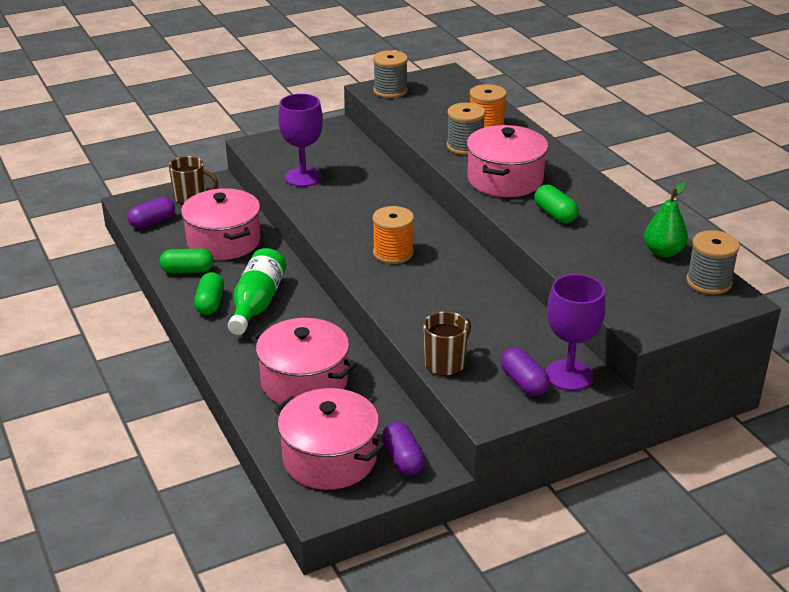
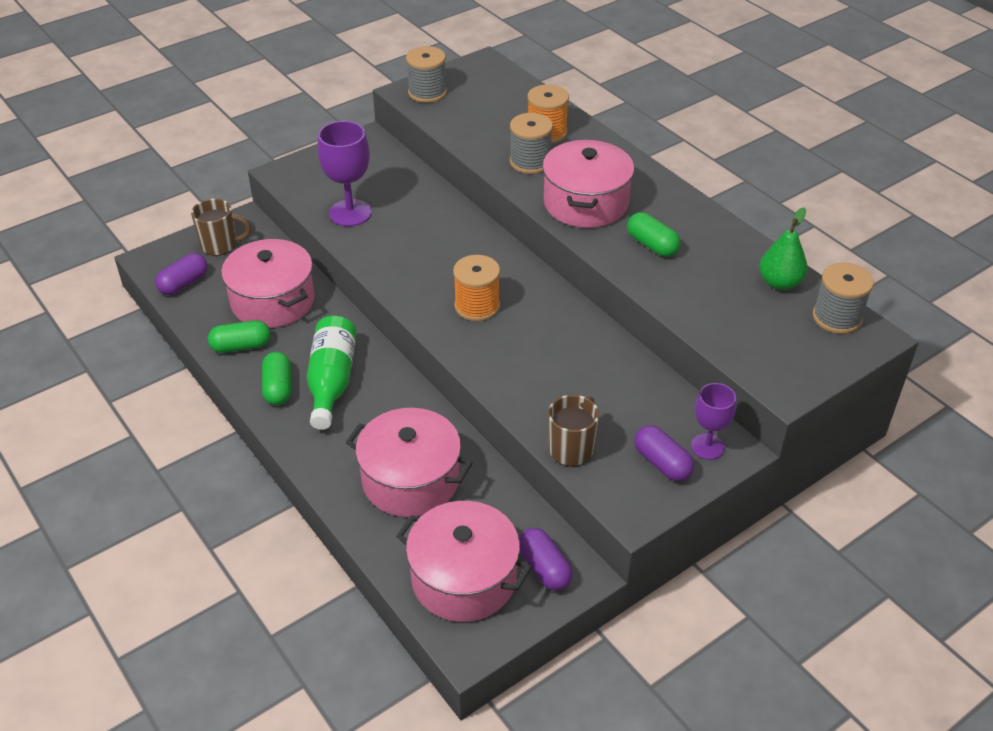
camera: 10 degrees left, 10 degrees up
(569, 375) = (707, 447): purple goblet -> purple goblet, size x0.64

